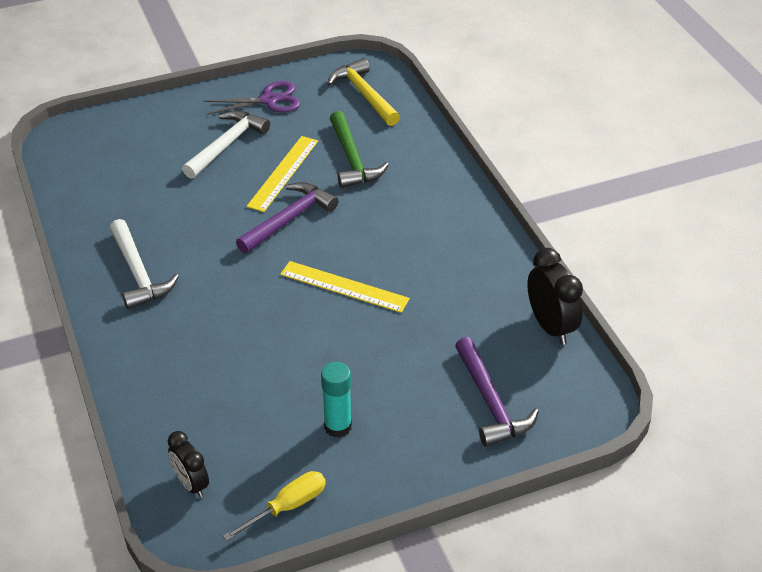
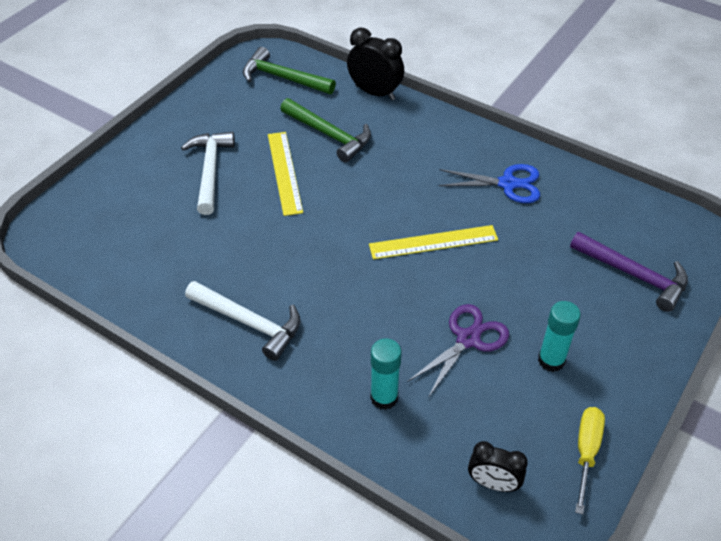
camera: 35 degrees left, 5 degrees up
(178, 379) = (384, 398): none -> turquoise glue stick
(269, 100) = (207, 116): purple scissors -> purple scissors (468, 339)
(289, 219) = (330, 208): purple hammer -> none
(364, 94) = (283, 78): yellow hammer -> green hammer
(463, 272) = (507, 184): none -> blue scissors
(550, 326) = (610, 194): black clock -> black clock (375, 92)

